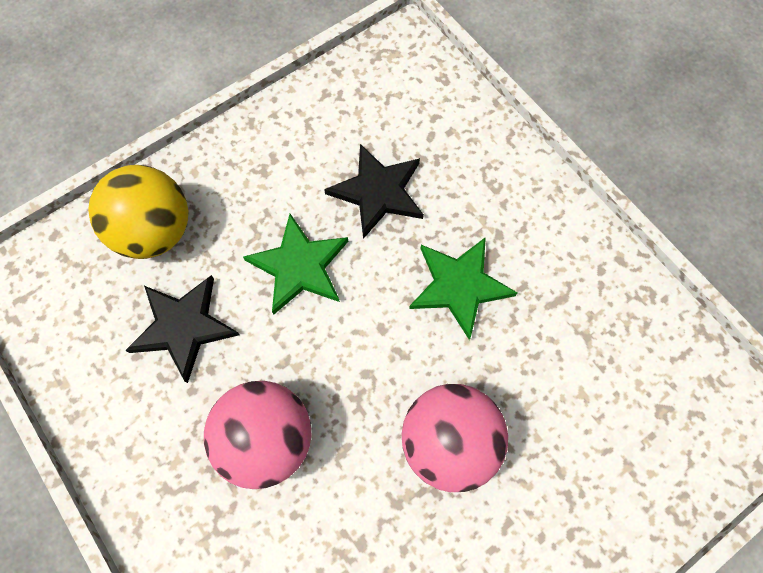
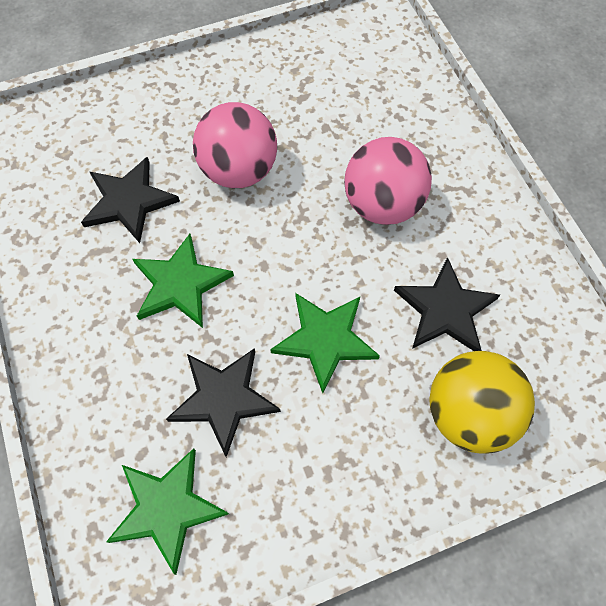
camera: 165 degrees left, 5 degrees down
(394, 105) = (167, 508): none -> green star
(556, 366) = (129, 201): none -> black star

